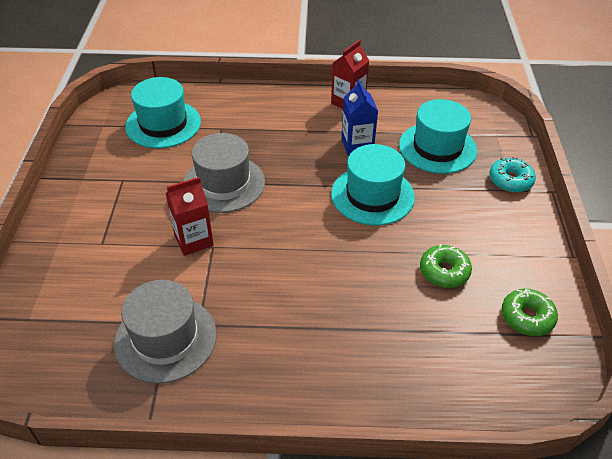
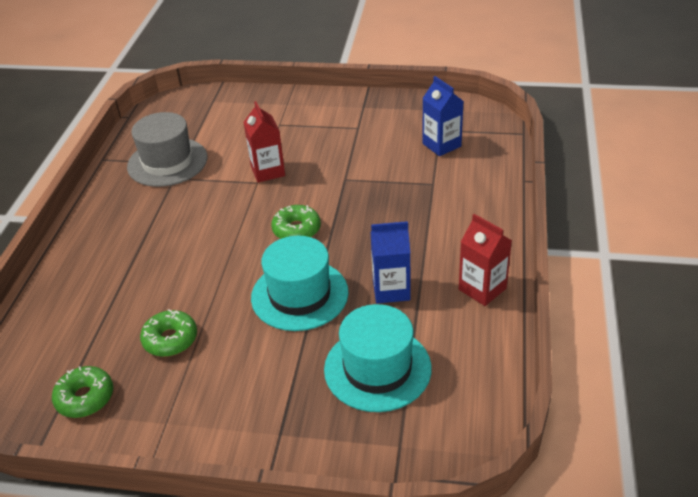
camera: 100 degrees right, 5 degrees down
(163, 124) = (441, 145): turquoise hat -> blue carton
(224, 183) = (340, 187): grey hat -> none
(288, 207) = (296, 229): none -> green donut
(510, 180) = (298, 437): turquoise donut -> none

